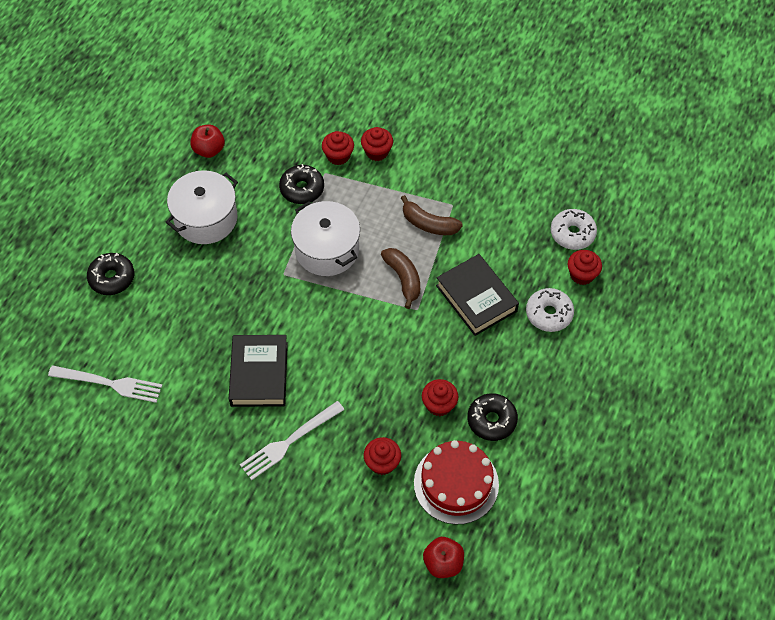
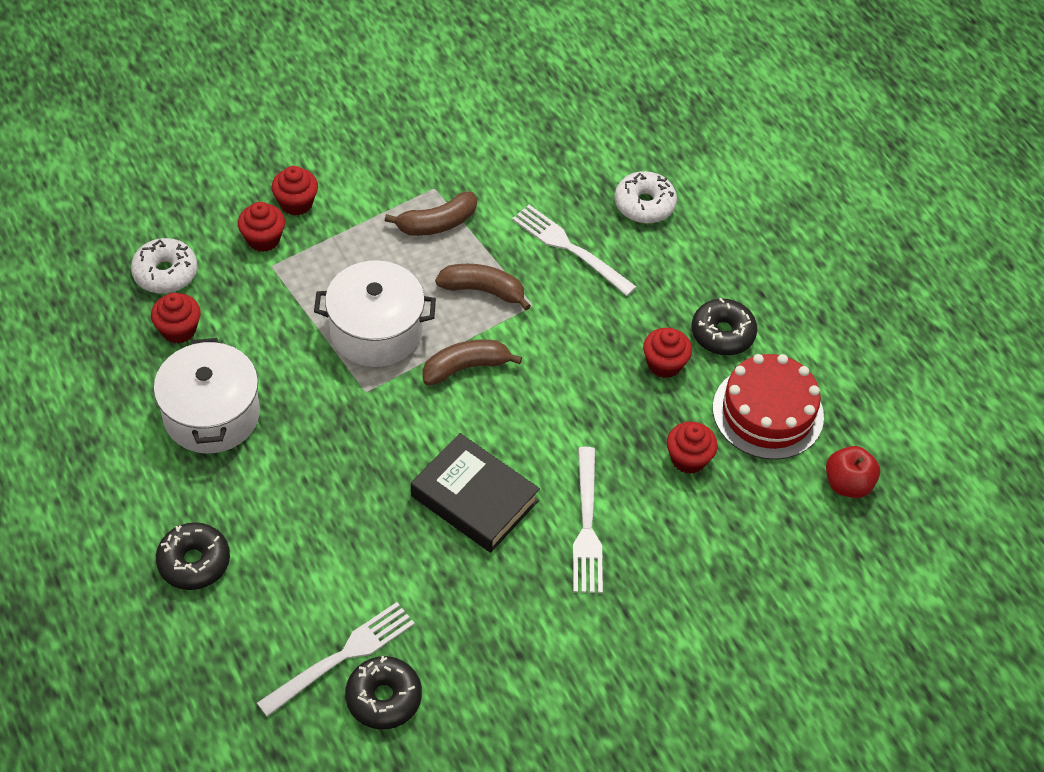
camera: 55 degrees left, 5 degrees down
(209, 150) = (117, 349): red apple -> none
(302, 189) = (271, 300): black donut -> black donut (383, 698)
(342, 308) = (465, 367): none -> brown banana
(476, 298) = (568, 248): black book -> white fork
(572, 233) = (570, 122): white donut -> white donut (165, 273)
(582, 275) = (625, 148): red cupcake -> red cupcake (179, 330)

